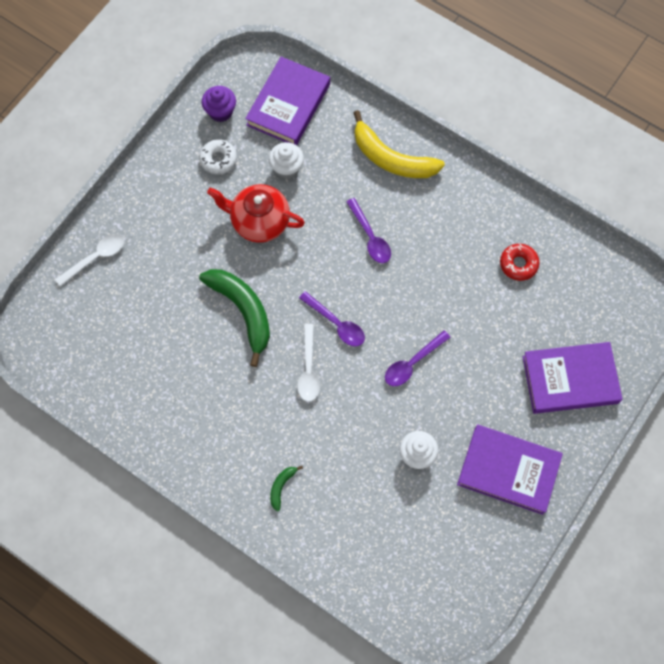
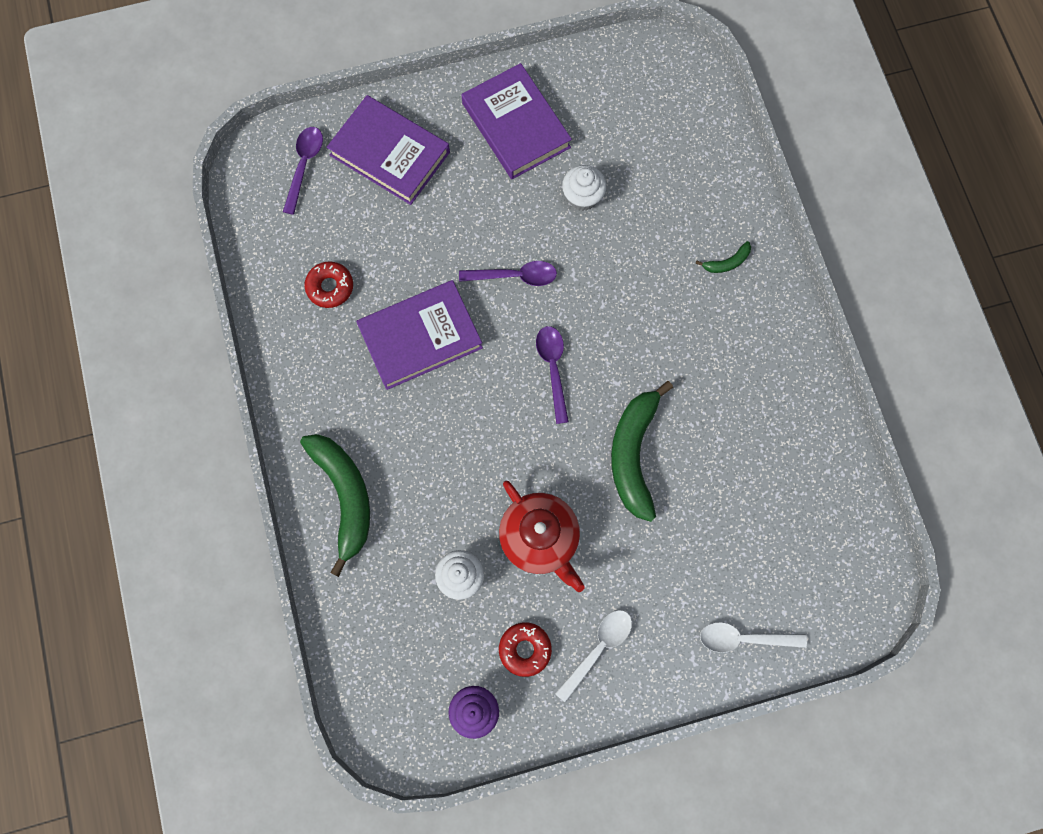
camera: 140 degrees left, 5 degrees up
(218, 159) = (525, 649): white donut -> red donut
(288, 104) = (394, 654): purple book -> purple book (420, 337)
(308, 369) = (616, 346): white spoon -> white spoon (598, 648)
(370, 237) = (443, 428): purple spoon -> purple spoon (304, 166)
(391, 158) = (345, 496): yellow banana -> green banana

